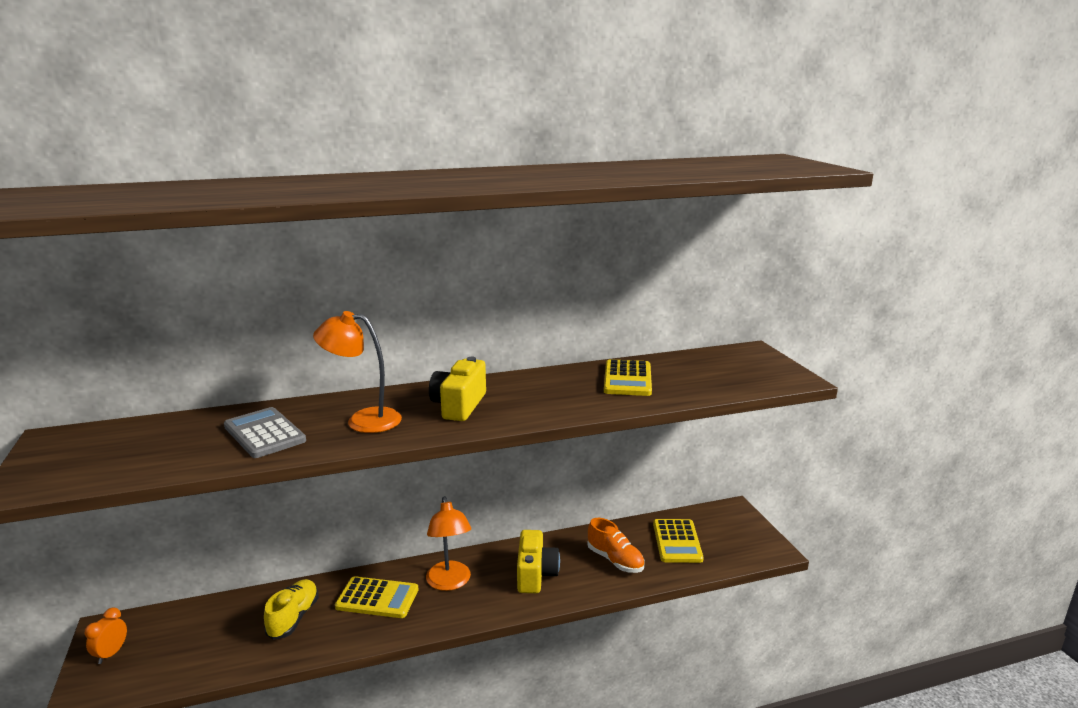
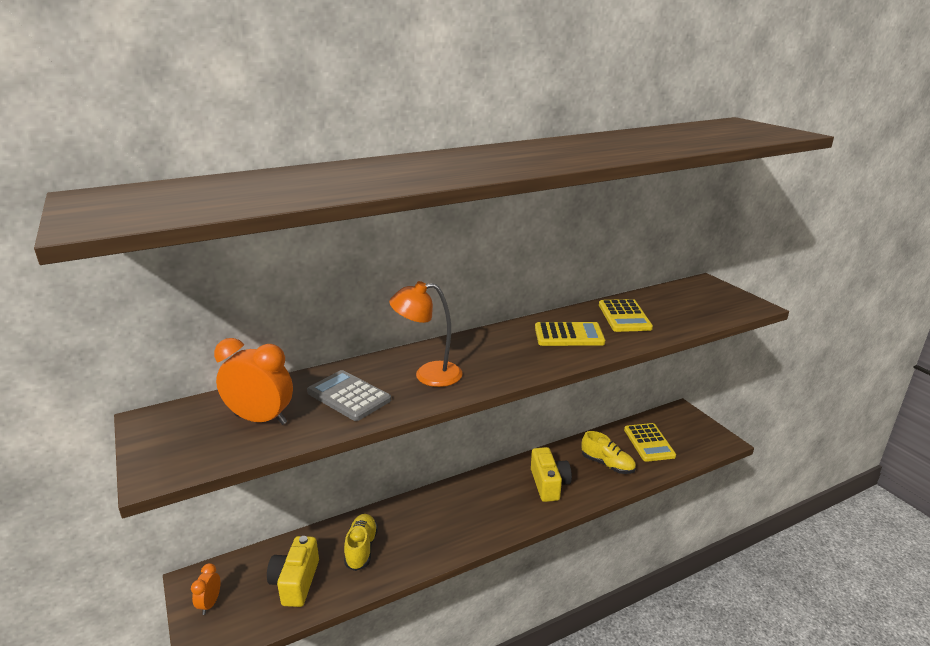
camera: 10 degrees left, 5 degrees up
(160, 447) = (261, 419): none -> orange clock
(377, 598) = (426, 522): yellow calculator -> yellow calculator (569, 335)
(450, 583) = (481, 500): orange lamp -> none
(459, 405) = (501, 353): yellow camera -> yellow camera (296, 582)
(615, 560) = (607, 464): orange shoe -> yellow shoe

